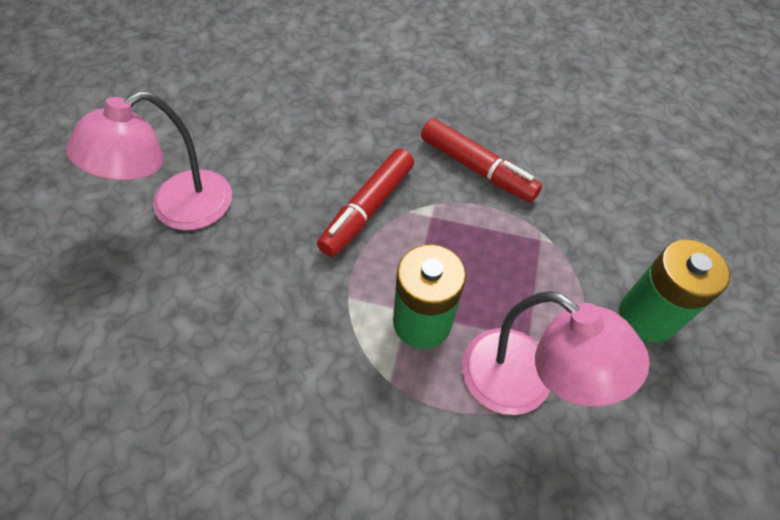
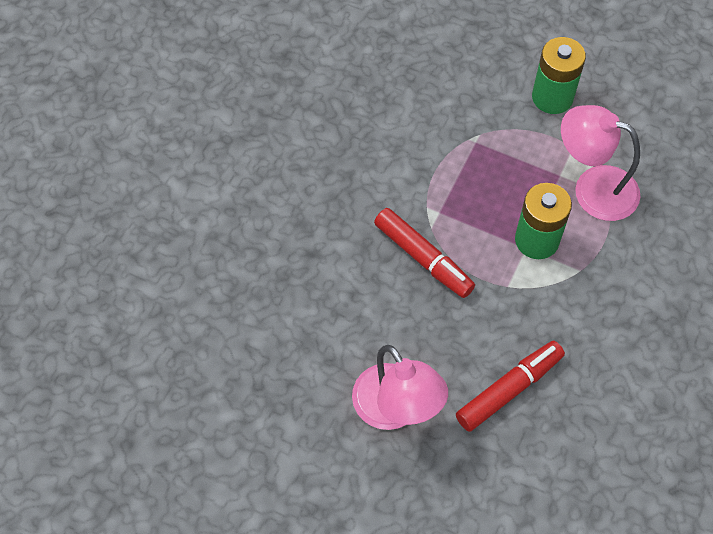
camera: 75 degrees left, 5 degrees up
(477, 168) = (394, 166): red marker -> red marker (508, 389)
(524, 384) = (593, 188): pink lamp -> pink lamp turned 120 degrees counterclockwise

